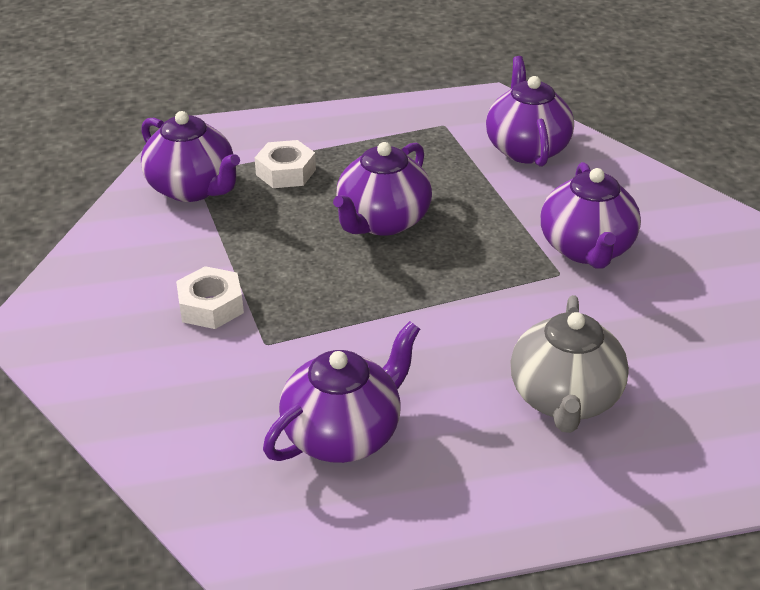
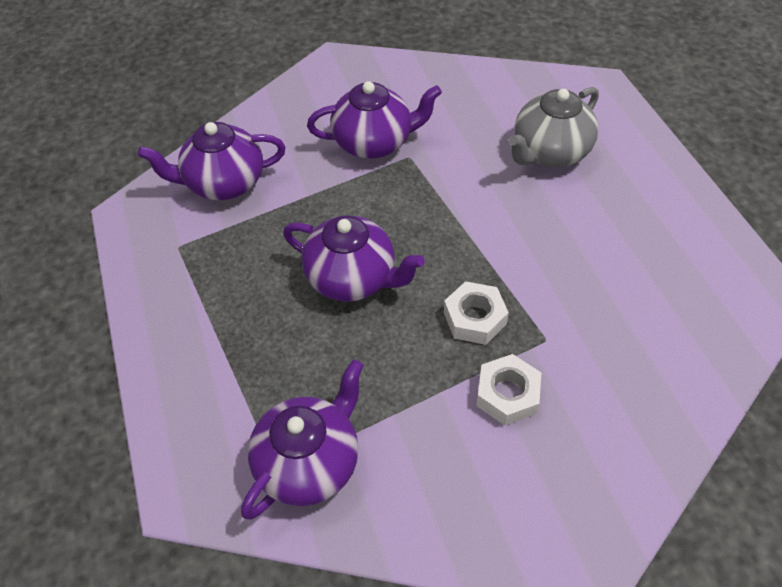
camera: 95 degrees left, 15 degrees up
(286, 172) = (272, 374): white nut -> white nut (474, 318)
(344, 434) = (629, 269): purple teapot -> none
(564, 399) = (549, 152): grey teapot -> grey teapot turned 135 degrees clockwise

